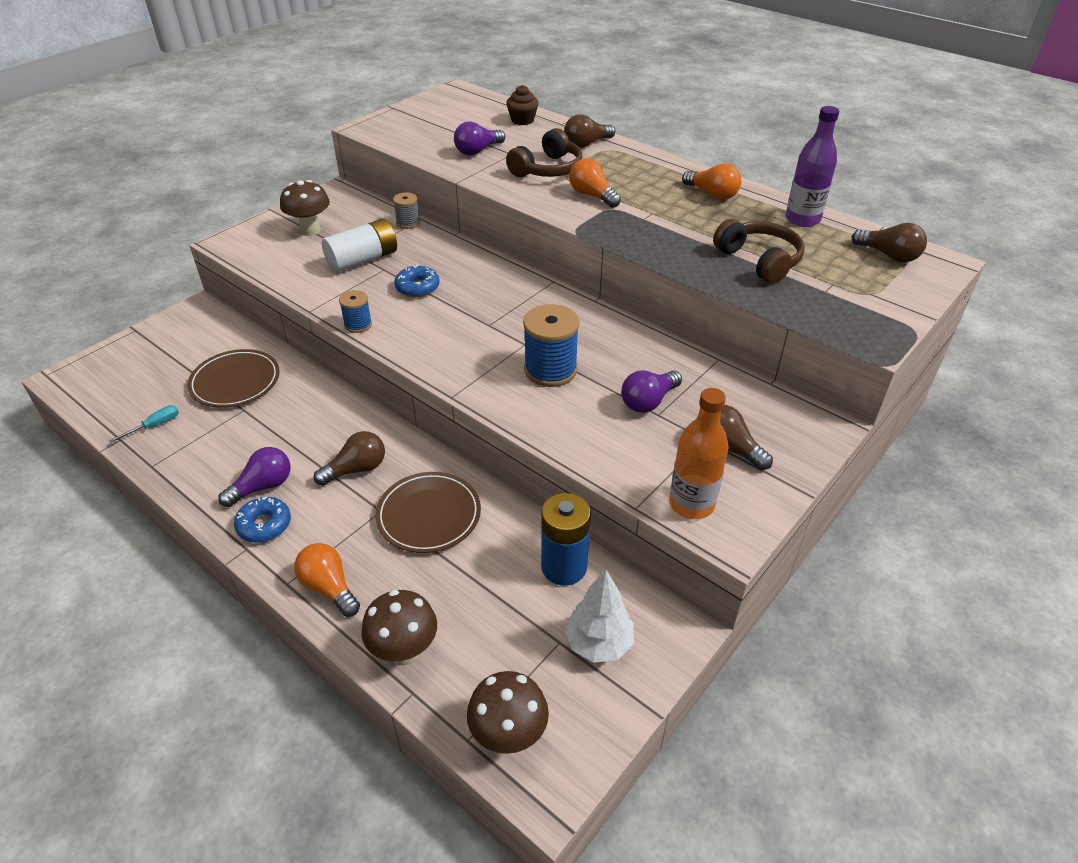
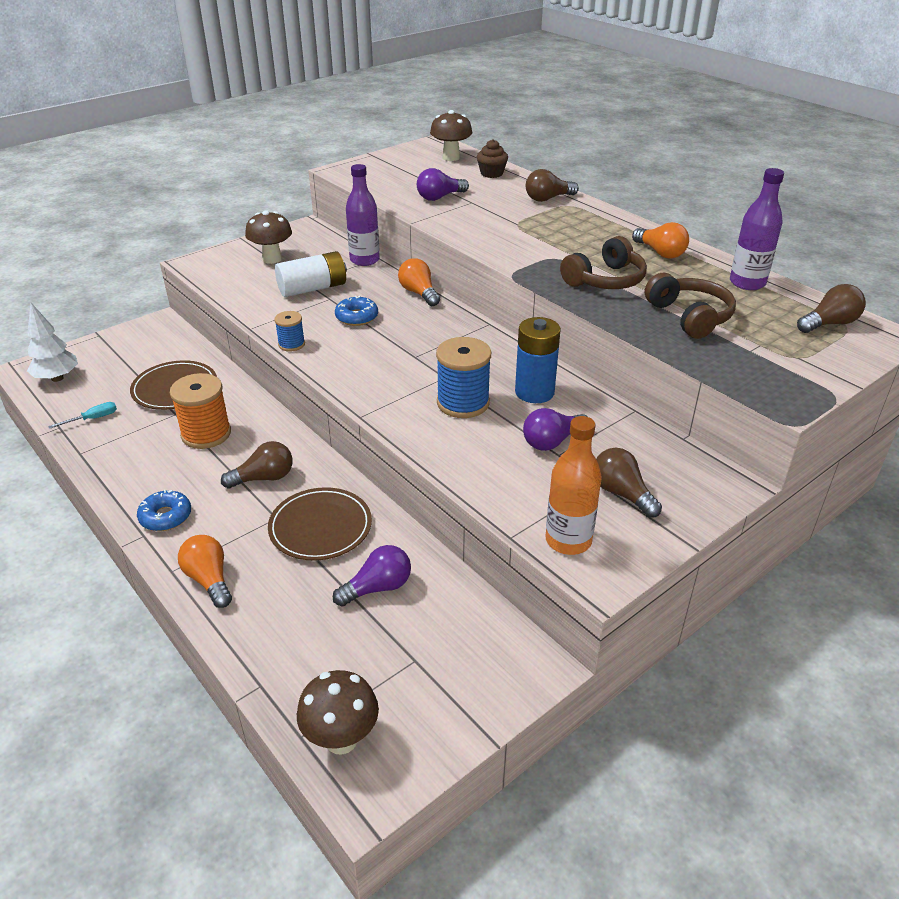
camera: 10 degrees right, 5 degrees down
(263, 486) = (174, 483): purple light bulb -> purple light bulb (378, 587)
(282, 428) = (206, 434): none -> orange spool
(404, 651) = (263, 647): brown mushroom -> brown mushroom (451, 157)
(408, 223) = (364, 260): grey spool -> purple bottle
(547, 169) = (502, 218): brown headphones -> brown headphones (605, 280)
(564, 567) = (438, 592): blue battery -> blue battery (534, 392)
(592, 195) = (538, 244): orange light bulb -> orange light bulb (419, 293)
(598, 644) = (453, 667): white tree -> white tree (57, 378)
(889, 255) = (829, 324): brown light bulb -> brown light bulb turned 75 degrees counterclockwise

